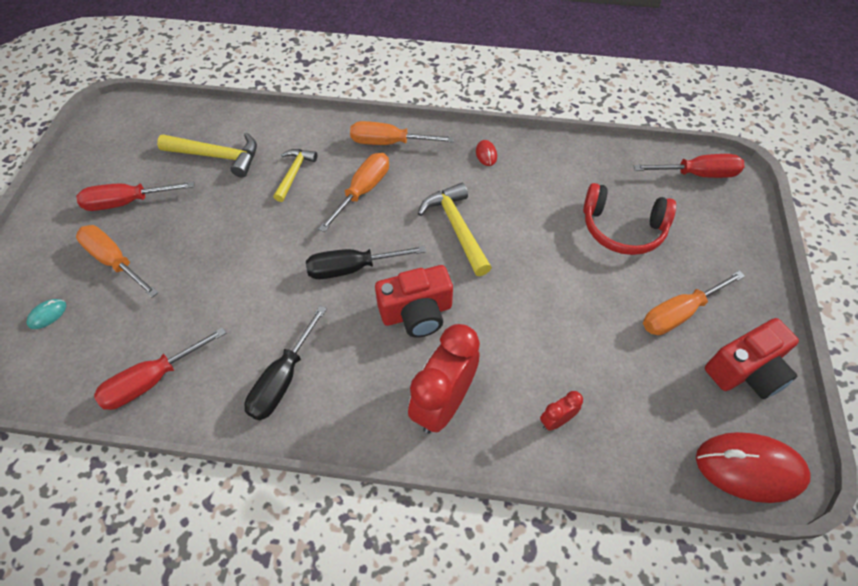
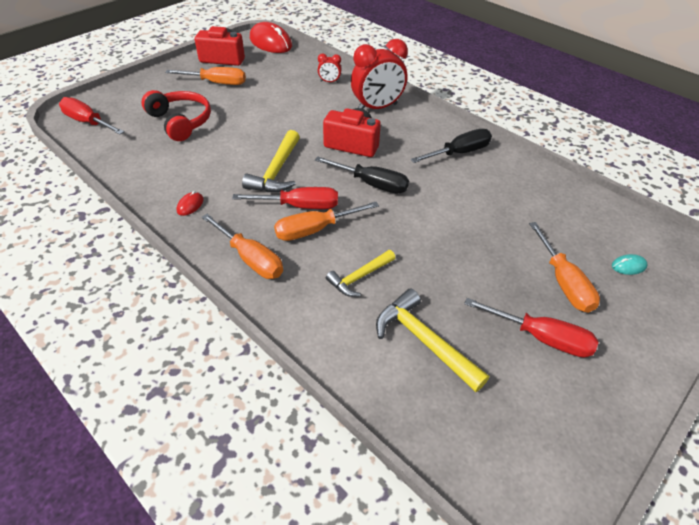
camera: 145 degrees left, 10 degrees down
(153, 380) = (545, 188): red screwdriver -> red screwdriver (299, 206)

